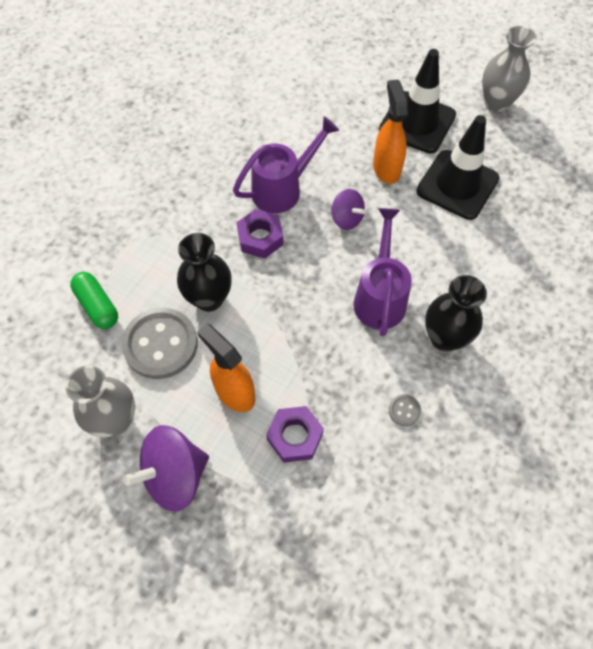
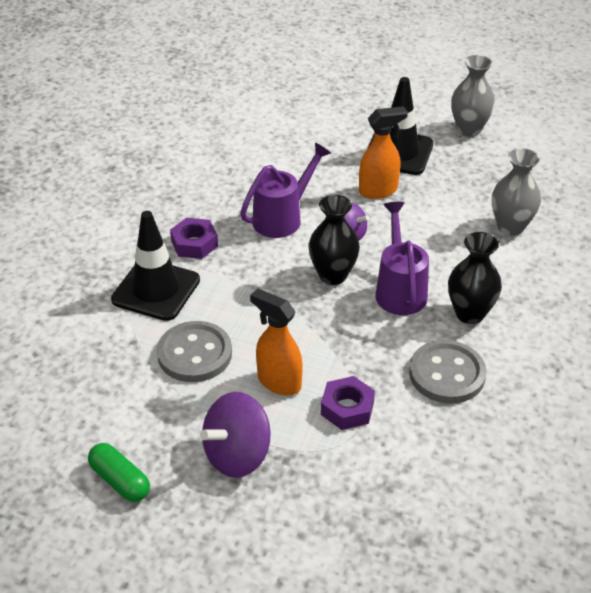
camera: 10 degrees left, 20 degrees down
(97, 306) = (122, 331): green capsule -> green capsule (120, 480)
(115, 420) = (165, 420): grey vase -> grey vase (510, 227)
(209, 299) = (233, 312): black vase -> black vase (333, 275)
(260, 238) = (271, 258): purple nut -> purple nut (194, 244)
(386, 168) = (378, 191): orange spray bottle -> orange spray bottle turned 90 degrees clockwise
(404, 410) = (447, 374): grey button -> grey button, size x2.42
(457, 185) = (449, 196): black traffic cone -> black traffic cone (156, 290)

